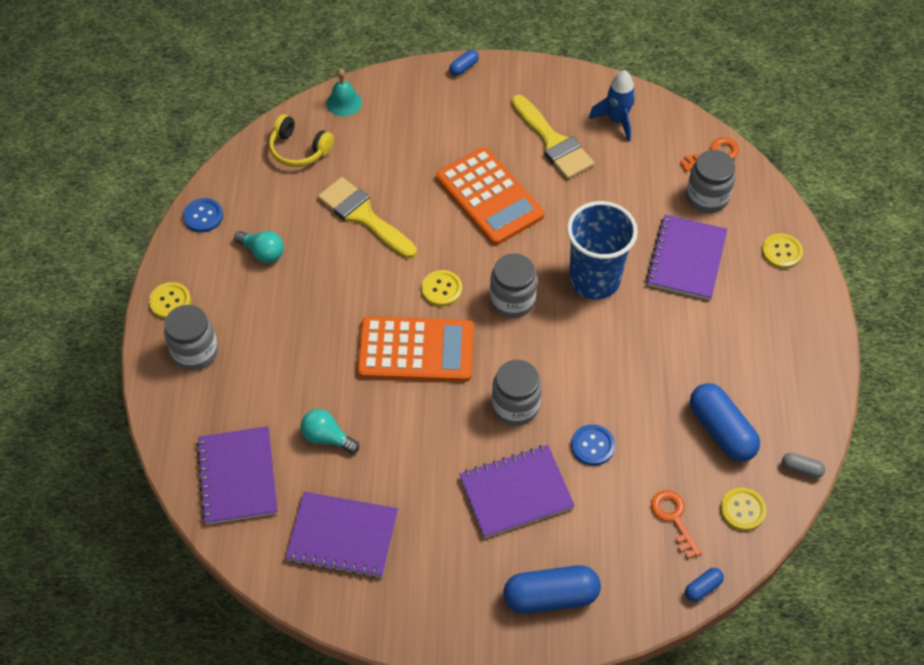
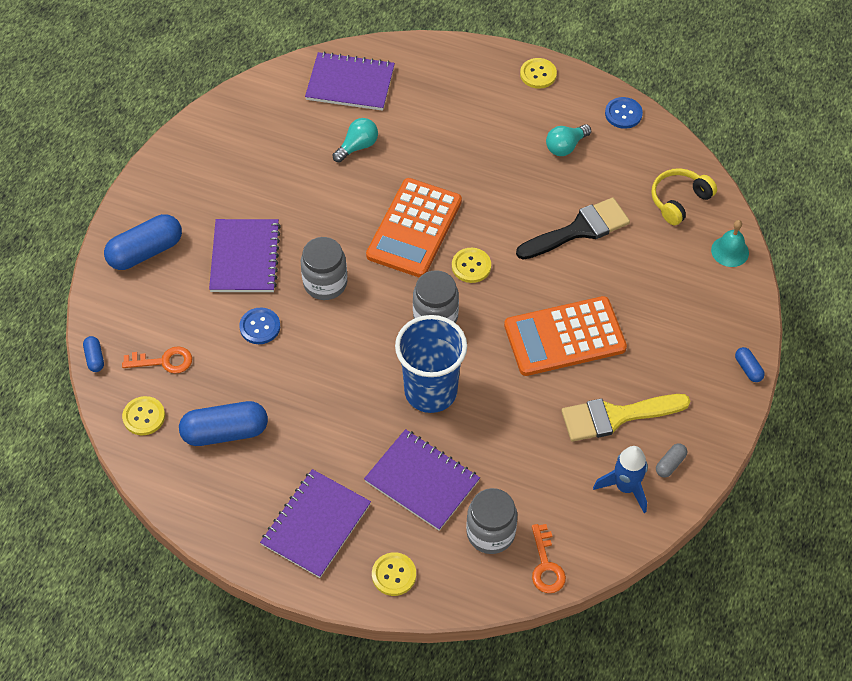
camera: 110 degrees right, 0 degrees up
(195, 351) = (480, 80): grey jar -> none
(342, 536) = (266, 135): purple notebook -> purple notebook (316, 524)
(363, 216) = (579, 229): yellow brush -> black brush
(551, 597) = (145, 251): blue capsule -> blue capsule turned 45 degrees clockwise
(801, 469) = (156, 481): grey capsule -> grey capsule (670, 464)

